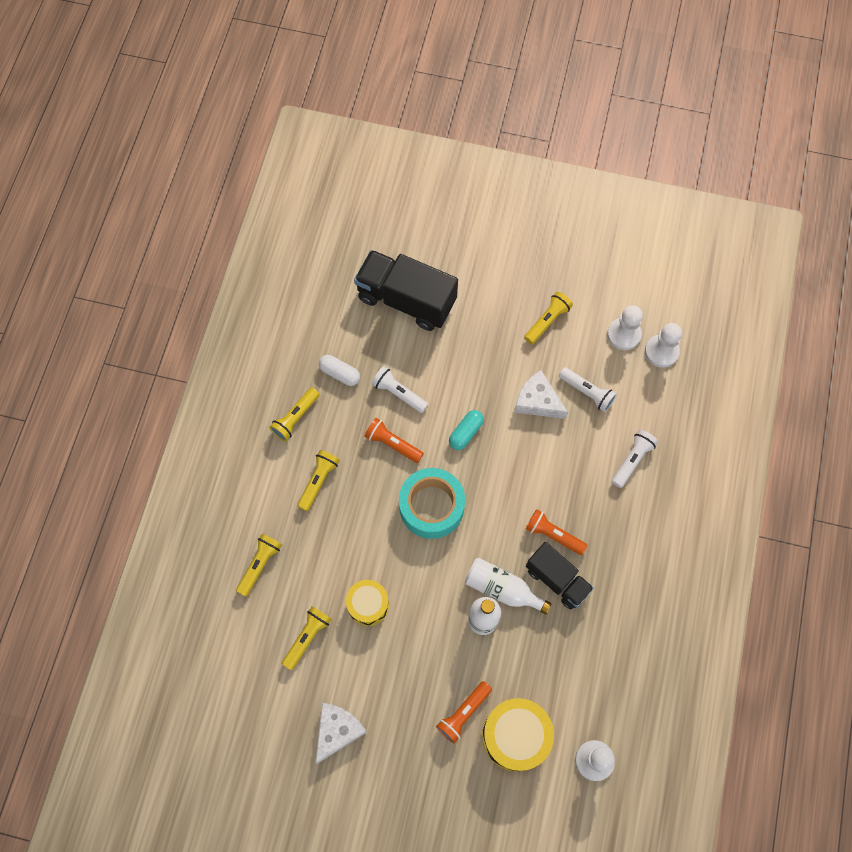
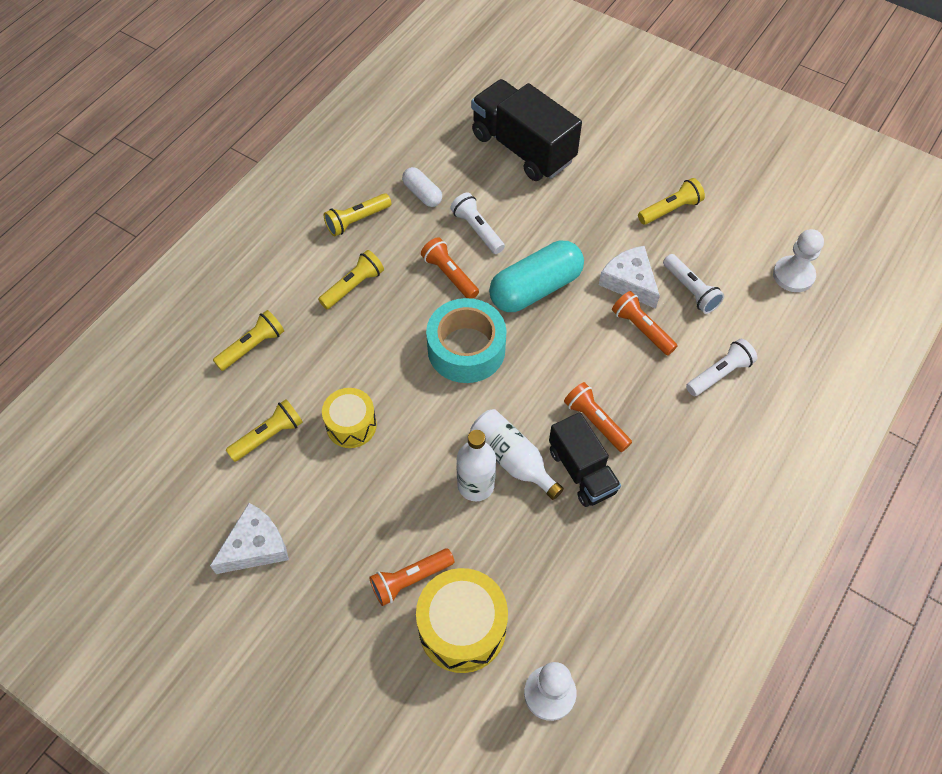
camera: 20 degrees right, 10 degrees down
(466, 433) = (535, 288): turquoise capsule -> turquoise capsule, size x1.91
(561, 441) = (641, 329): none -> orange flashlight
(624, 334) = (754, 246): white pawn -> none

